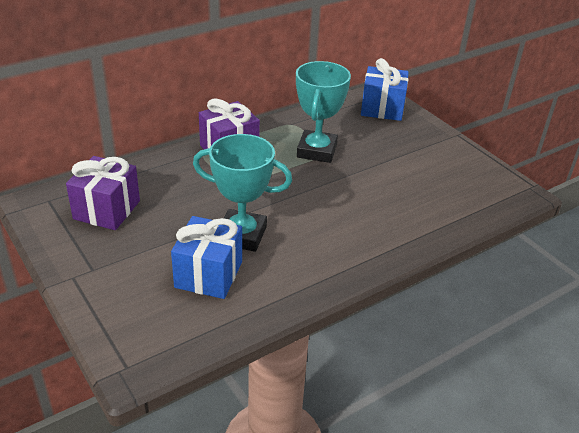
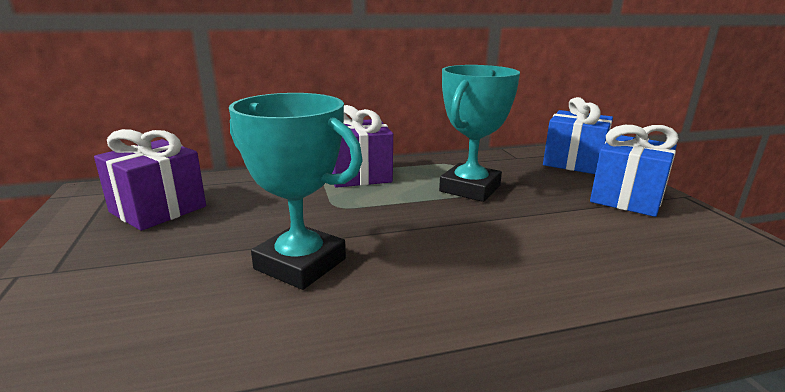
camera: 20 degrees right, 15 degrees down
(208, 275) = (200, 310): blue gift -> blue gift (627, 198)

